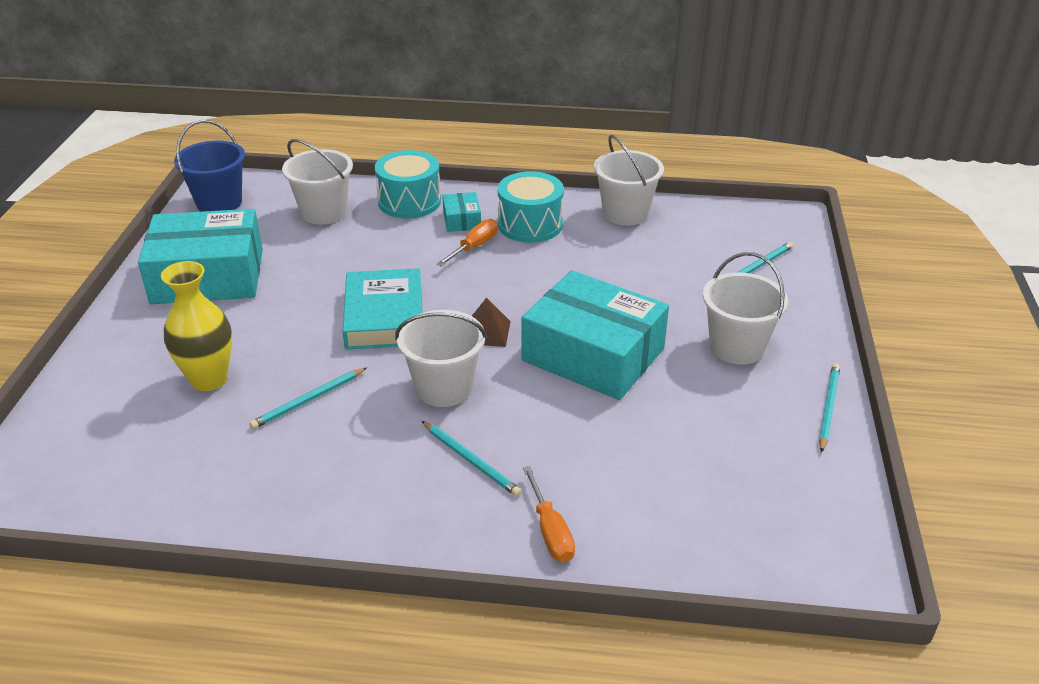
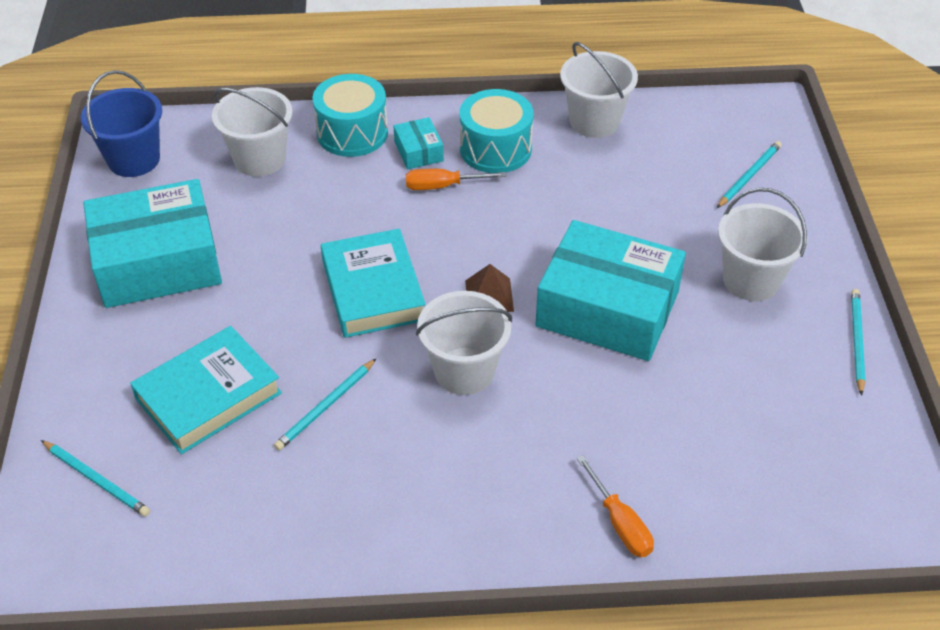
camera: 10 degrees left, 10 degrees up
(209, 379) = (208, 396): yellow vase -> turquoise book
(471, 460) = (518, 454): turquoise pencil -> turquoise pencil (97, 480)
(474, 247) = (443, 186): orange screwdriver -> orange screwdriver turned 120 degrees counterclockwise

